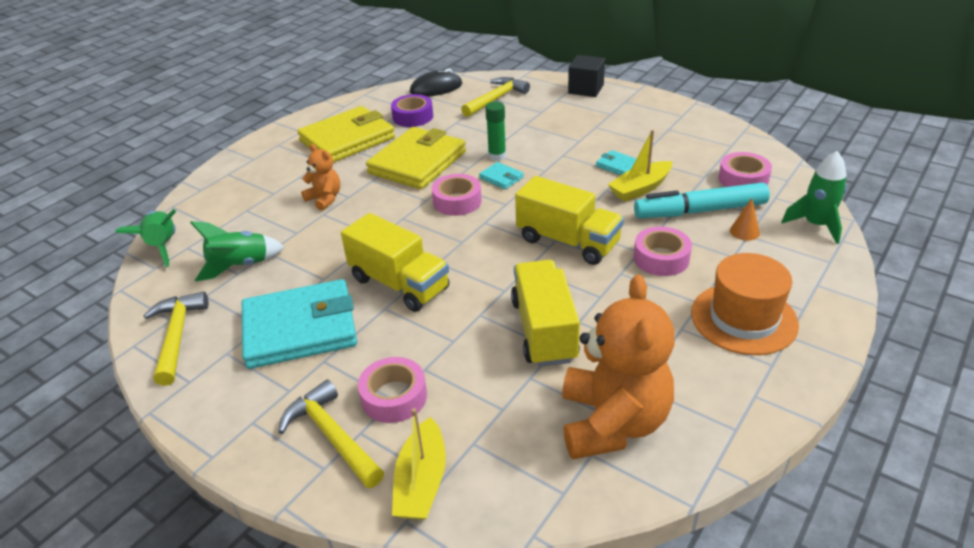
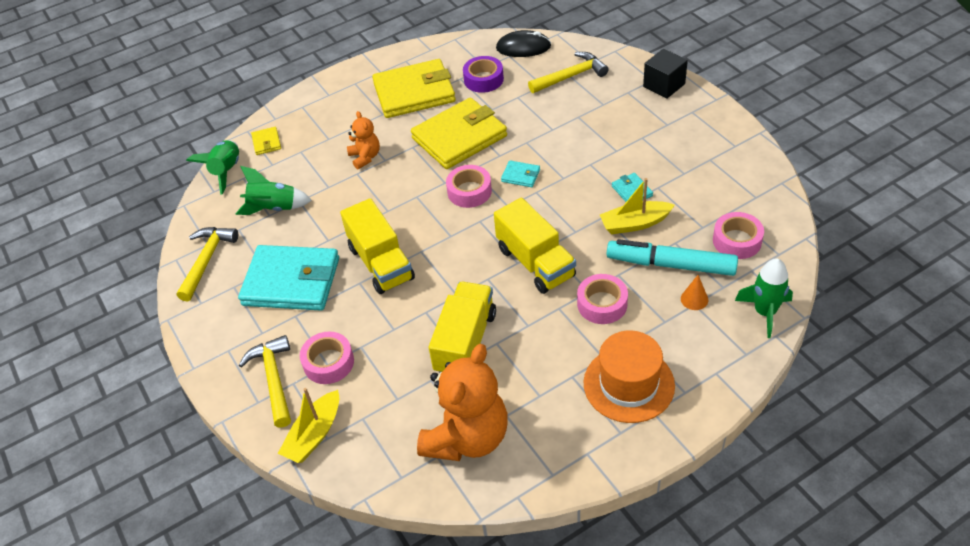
camera: 25 degrees right, 10 degrees up
(201, 211) = (266, 142): none -> yellow wallet
(497, 156) = (531, 149): green glue stick -> none
(501, 178) = (520, 176): turquoise wallet -> turquoise wallet turned 45 degrees counterclockwise

